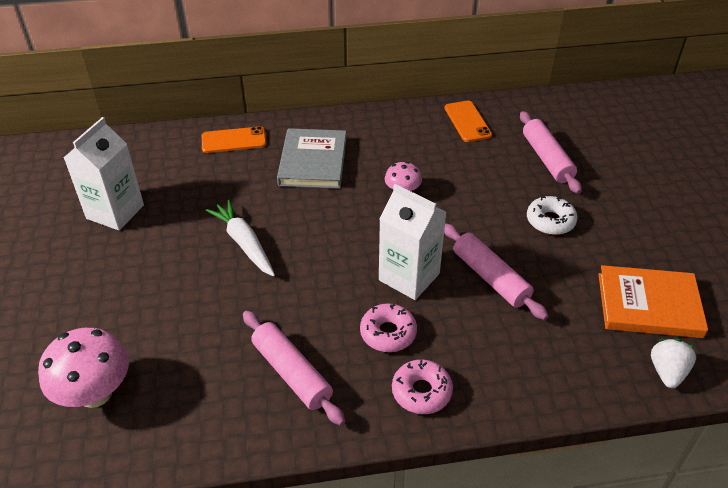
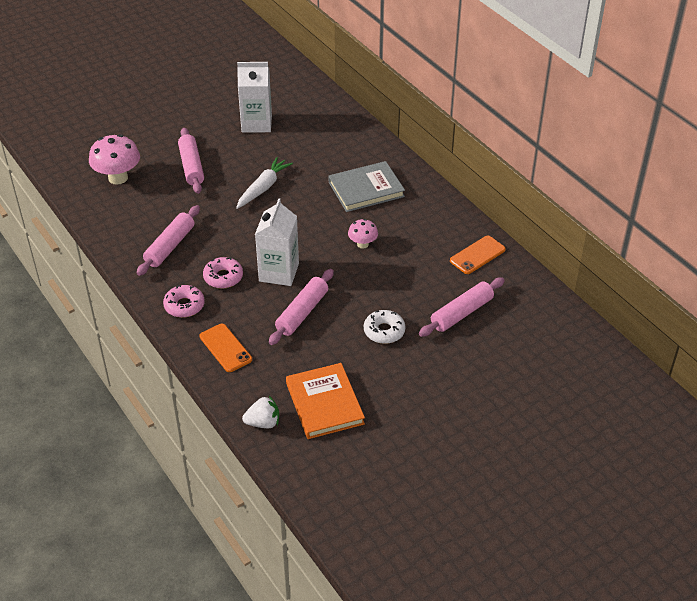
camera: 65 degrees right, 0 degrees up
(143, 300) = (191, 166): none -> pink rolling pin
(234, 140) = (362, 144): orange phone -> orange phone (225, 348)

